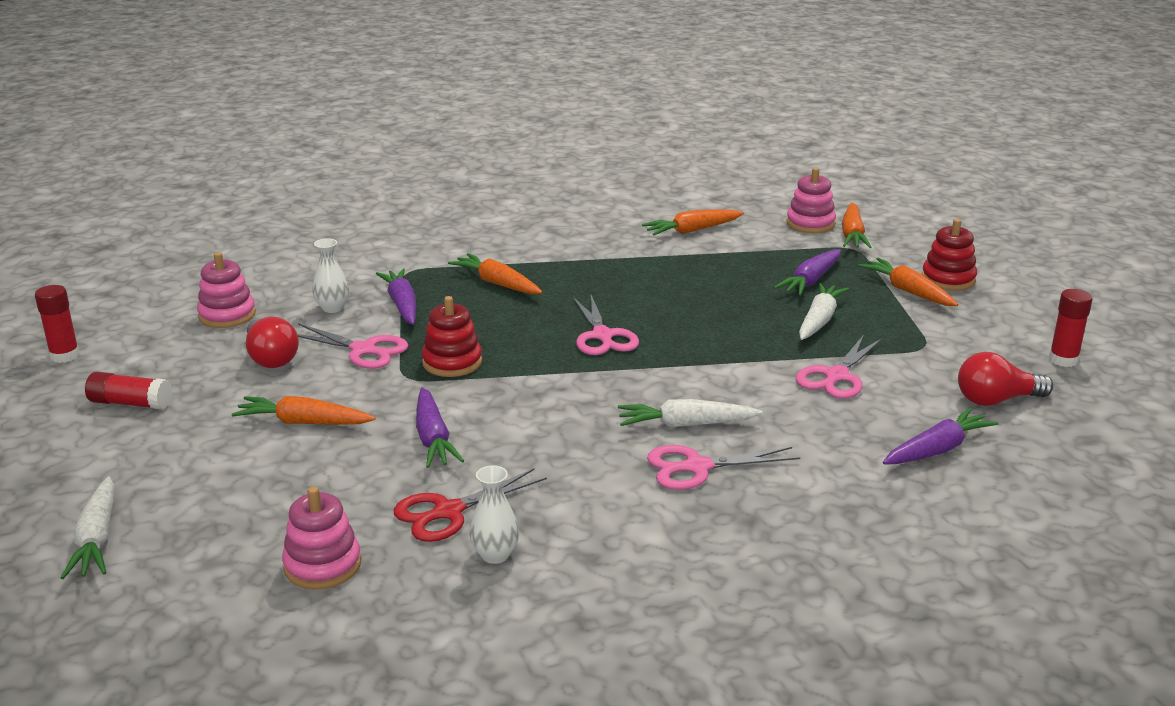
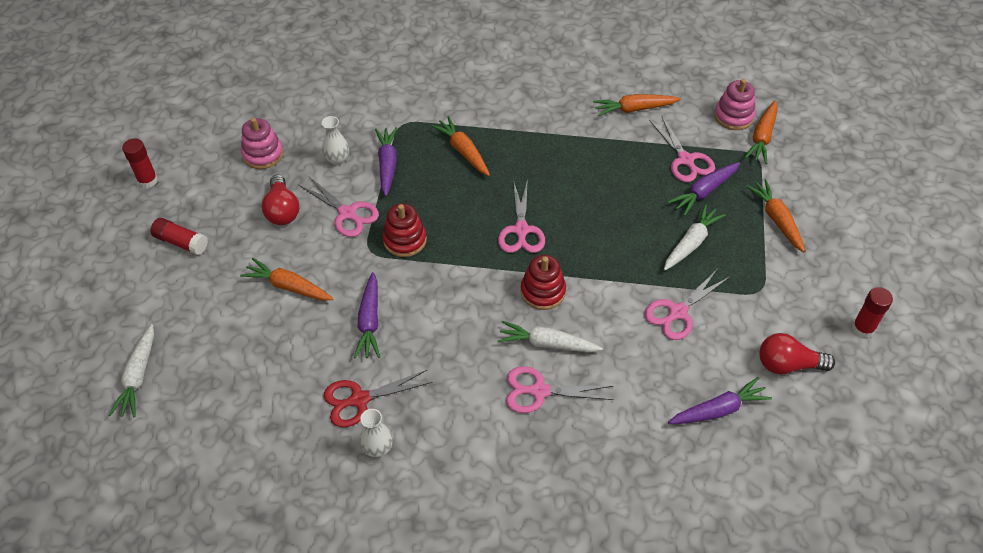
camera: 15 degrees right, 25 degrees up
(322, 565) = (268, 433): pink stacking toy -> none
(774, 260) = (685, 160): none -> pink scissors
(948, 279) = (816, 210): red stacking toy -> red stacking toy (543, 291)

